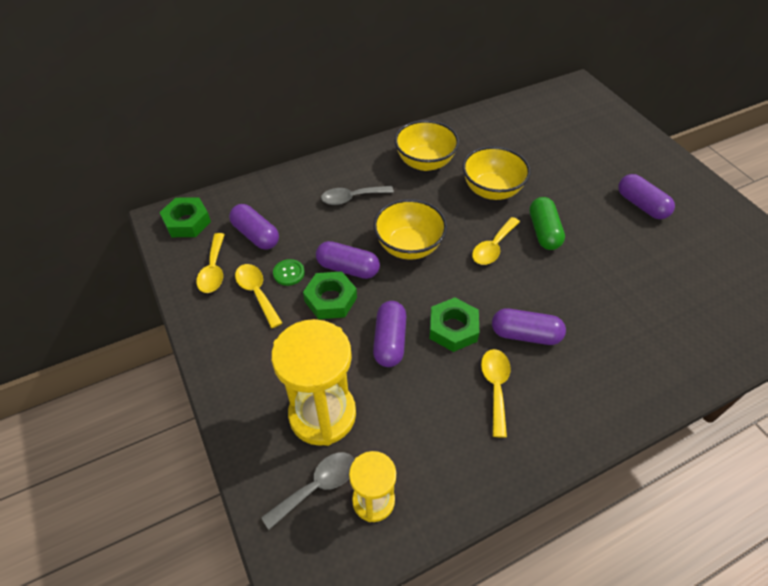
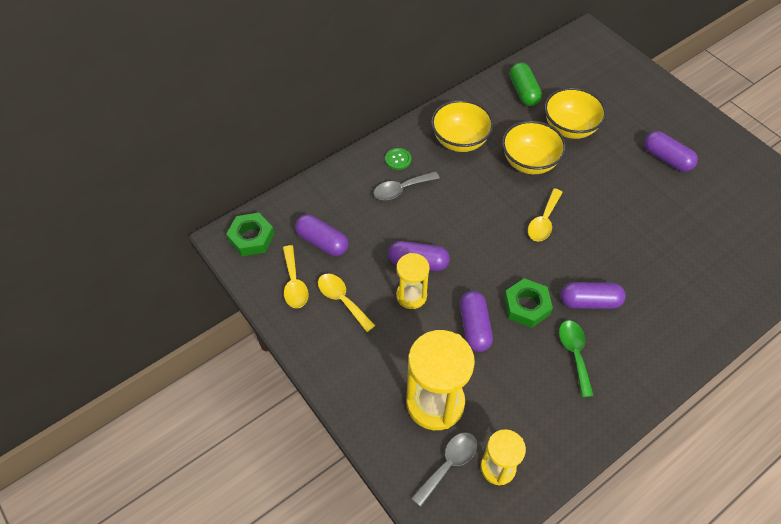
camera: 10 degrees left, 5 degrees up
(289, 273) = (365, 276): green button -> green button (398, 159)
(330, 299) = (411, 296): green nut -> yellow hourglass
(409, 246) = (467, 232): yellow bowl -> yellow bowl (569, 128)
(495, 387) = (574, 353): yellow spoon -> green spoon
(543, 231) = (585, 199): green capsule -> green capsule (523, 92)

